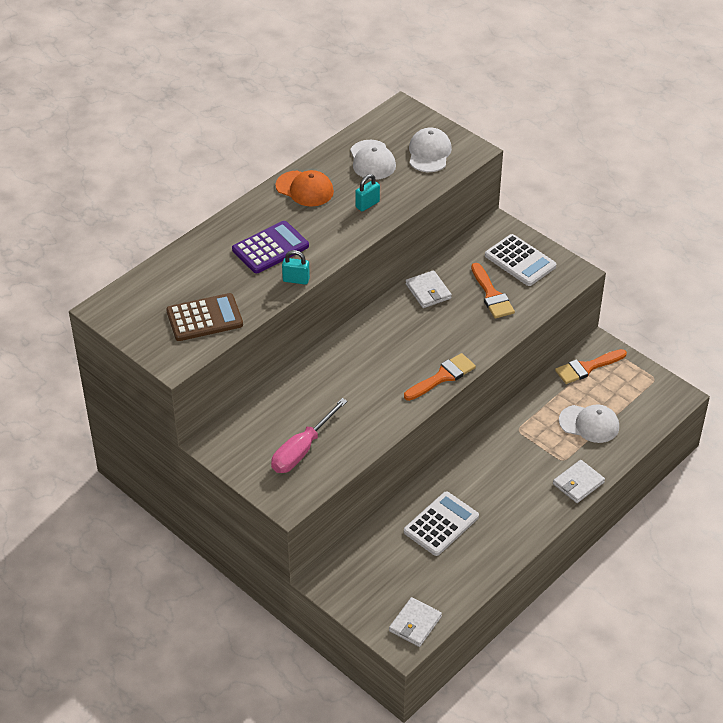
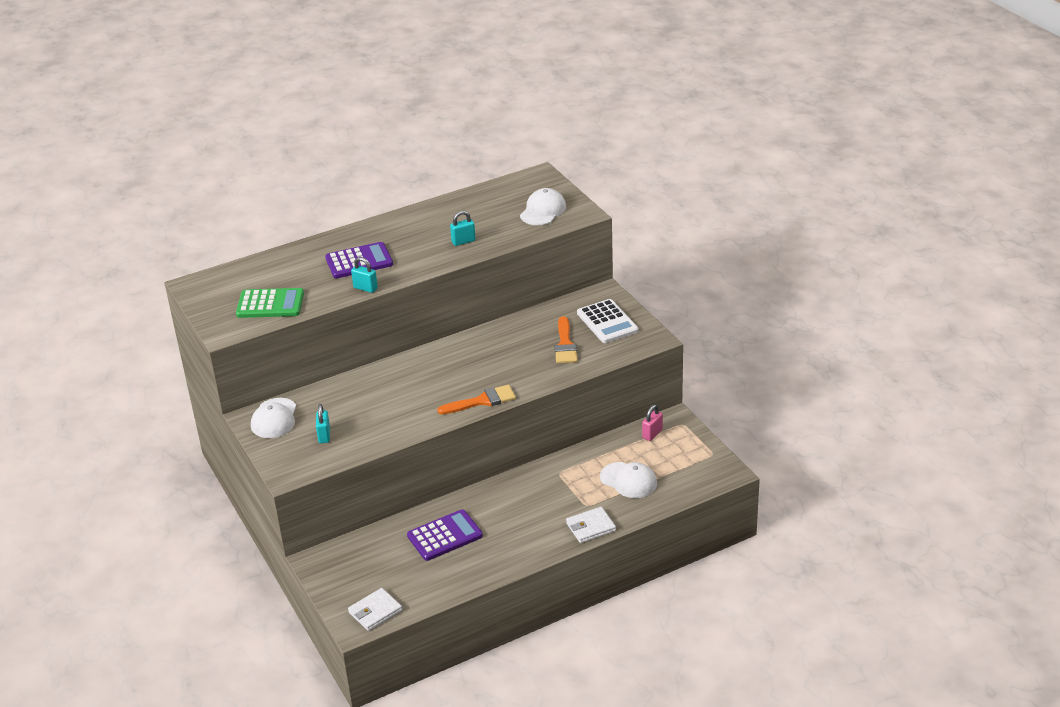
camera: 20 degrees right, 10 degrees down
(204, 318) = (270, 304): brown calculator -> green calculator
(302, 450) = (324, 435): pink screwdriver -> turquoise padlock
(305, 189) = (416, 222): orange cap -> none
(372, 160) = (489, 209): white cap -> white cap (274, 418)
(428, 291) = (509, 333): white wallet -> none
(441, 524) = (445, 536): white calculator -> purple calculator
(587, 367) = (652, 434): orange brush -> pink padlock

